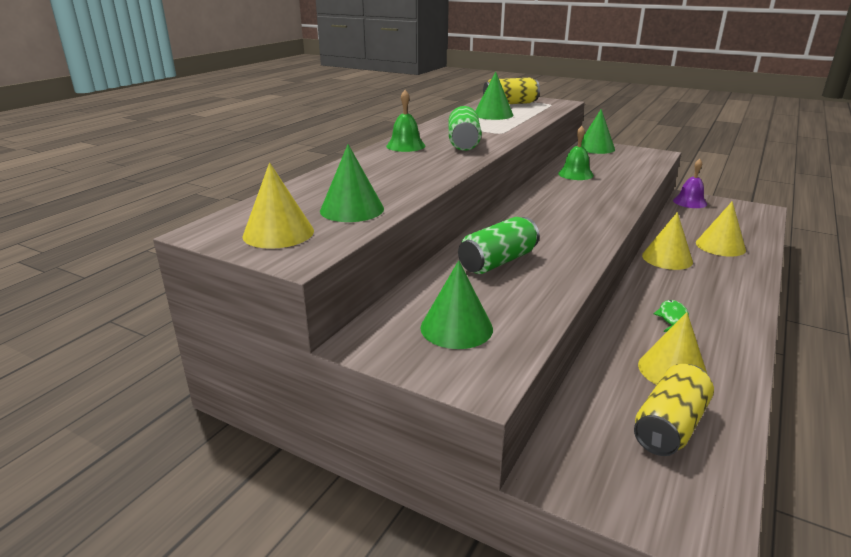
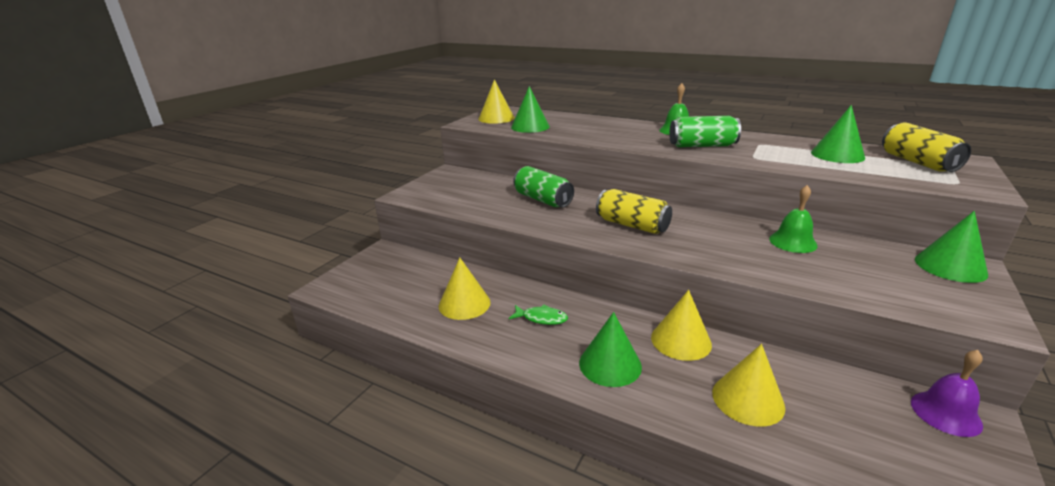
camera: 90 degrees right, 0 degrees up
(456, 328) = (457, 189): green cone -> green cone (610, 364)
(670, 426) = (406, 292): yellow can -> yellow can (632, 225)

